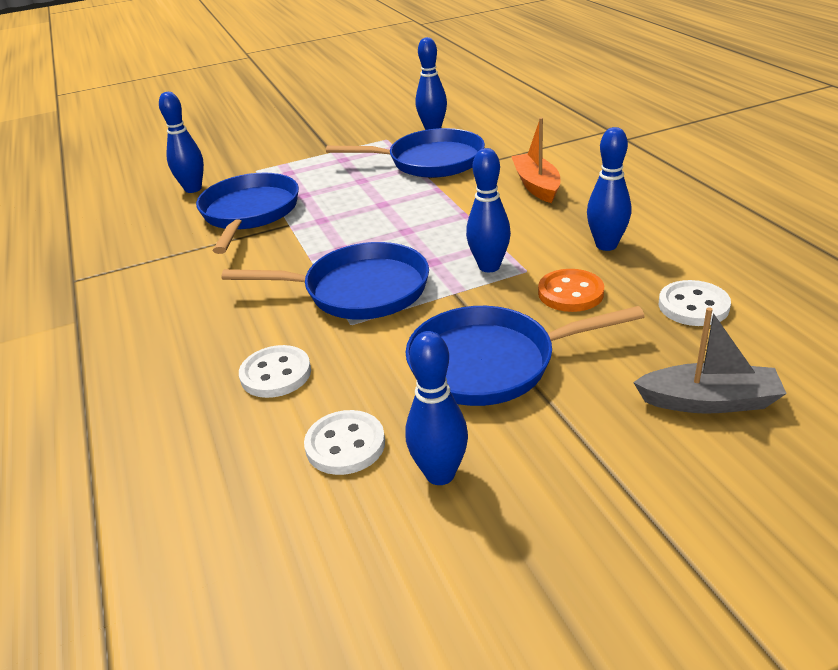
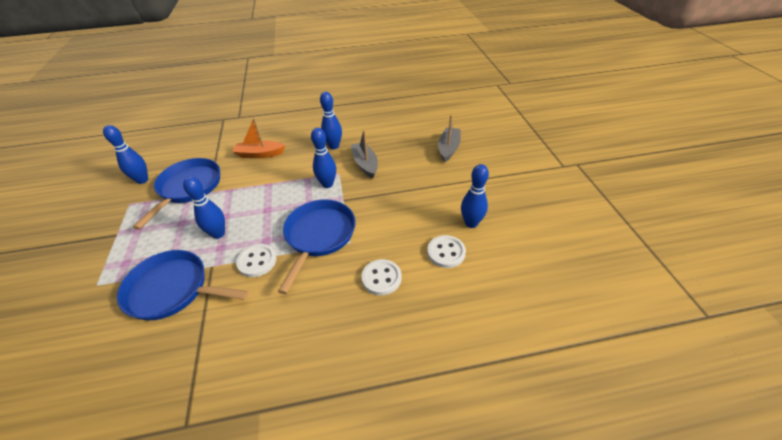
camera: 80 degrees left, 10 degrees up
(193, 189) = (86, 333): blue bowling pin -> blue bowling pin (218, 234)
(491, 363) = (405, 197): blue pan -> none
(570, 293) = (365, 164): orange button -> grey boat
(693, 306) = (392, 136): white button -> white button (257, 261)

